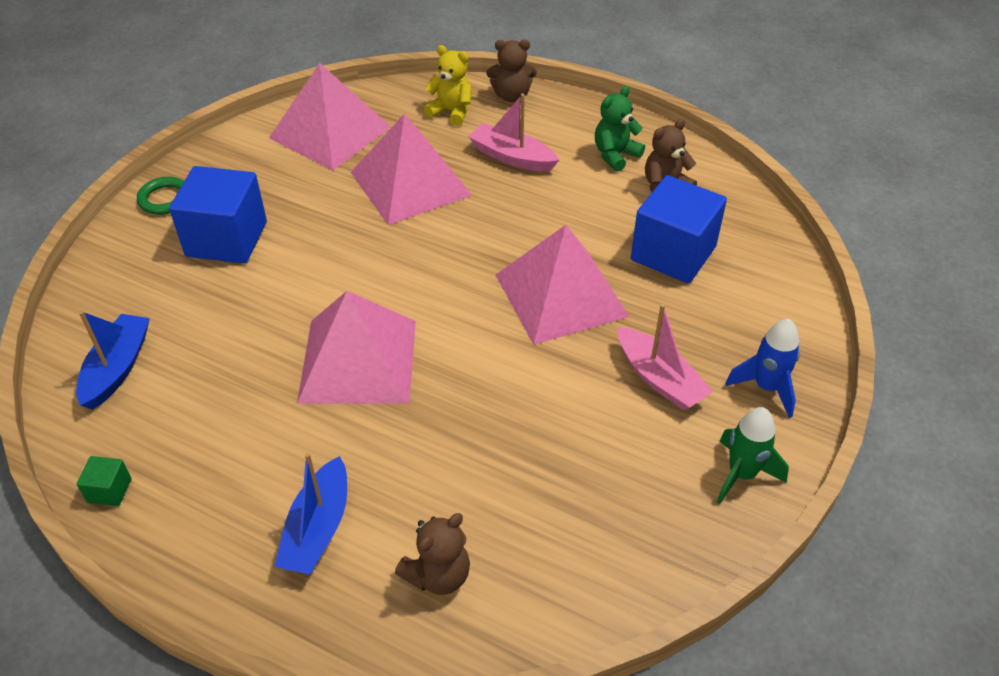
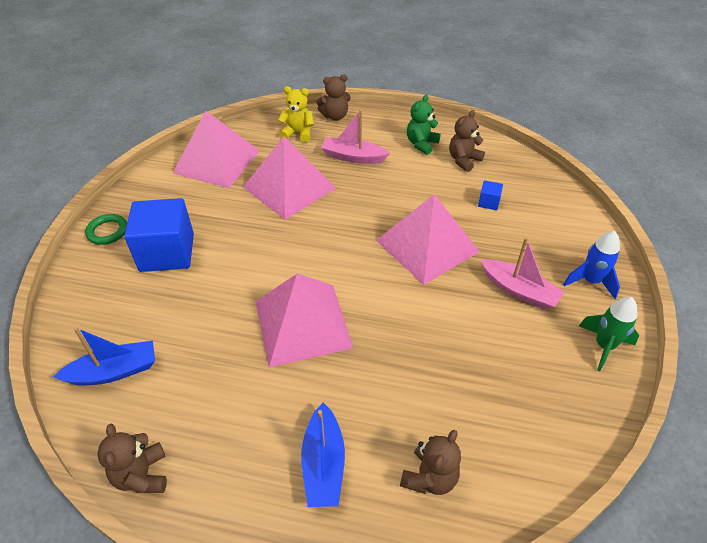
camera: 15 degrees left, 0 degrees up
(109, 490) = (142, 475): green cube -> brown teddy bear
(117, 368) = (114, 371): blue boat -> blue boat turned 75 degrees clockwise
(673, 253) = (488, 202): blue cube -> blue cube, size x0.42

